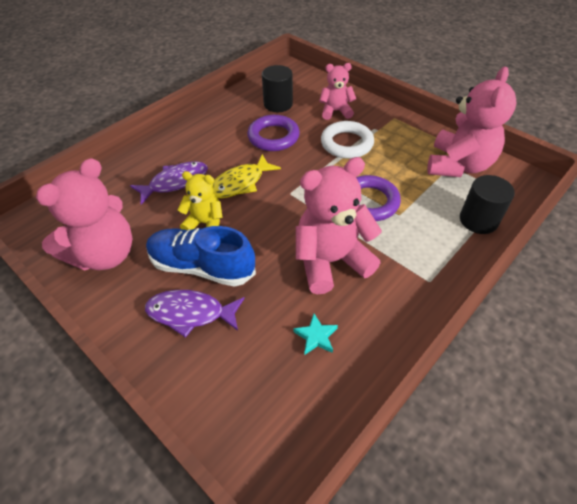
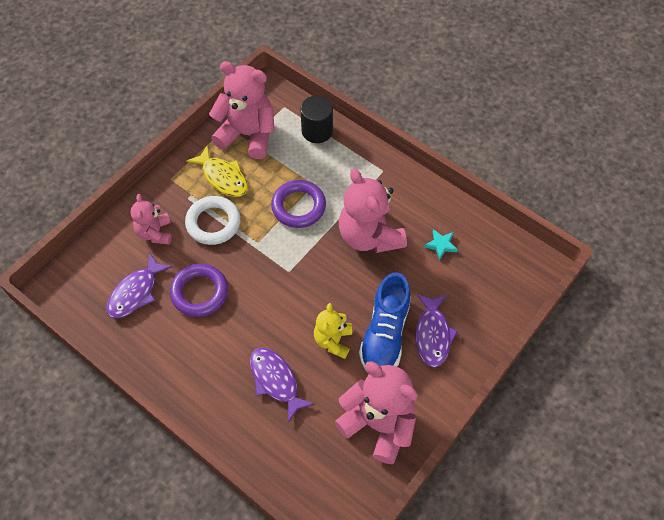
camera: 95 degrees left, 10 degrees up
(240, 183) = (276, 316): yellow fish -> yellow fish (223, 177)
(278, 104) = (136, 292): black cylinder -> purple fish

